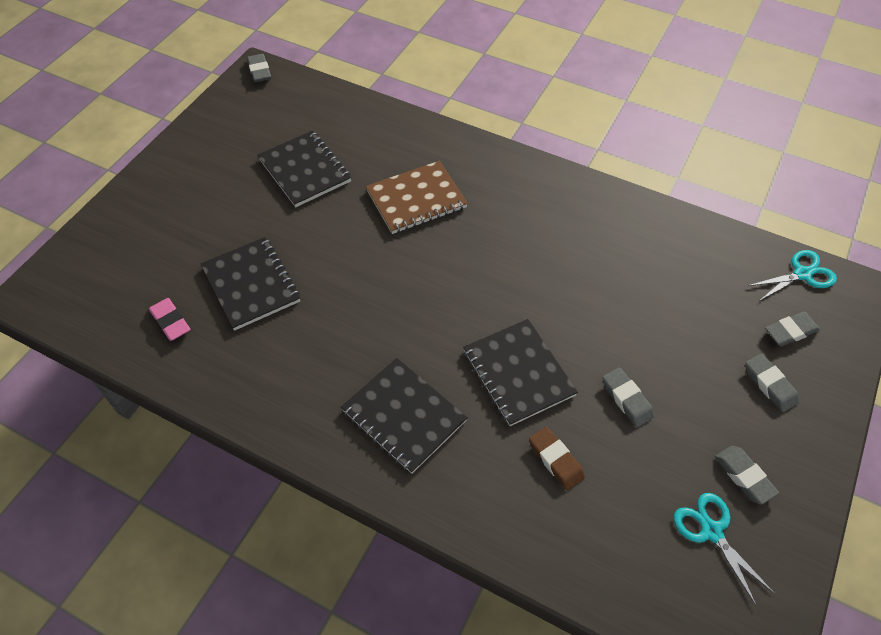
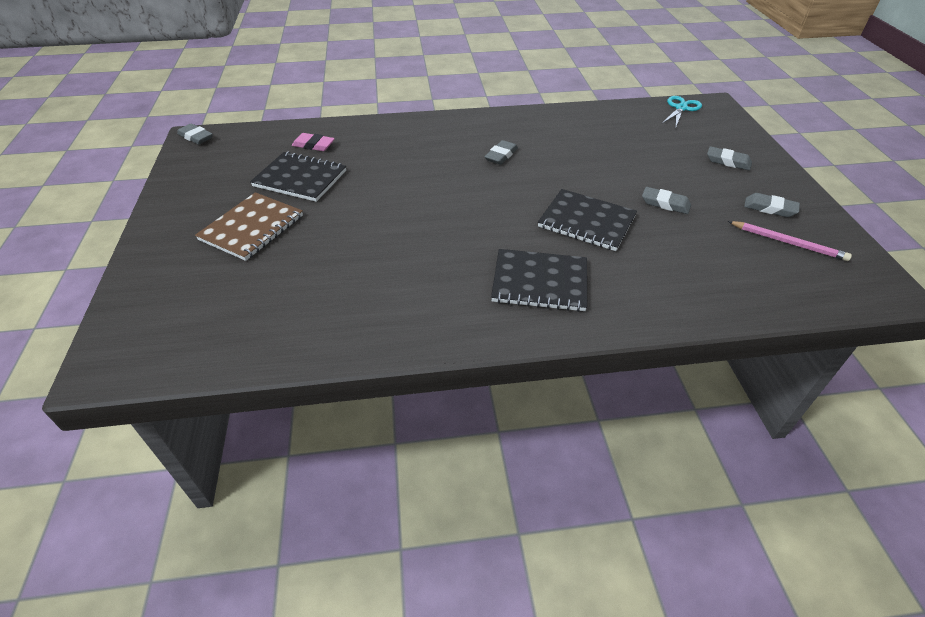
camera: 35 degrees left, 10 degrees down
(170, 322) = (279, 318): pink eraser -> pink eraser (313, 145)
(251, 284) = (329, 262): black notebook -> none
(416, 199) = (408, 162): brown notebook -> brown notebook (252, 228)
(556, 460) = (664, 254): brown eraser -> none
(711, 531) = (788, 242): turquoise scissors -> pink pencil
(790, 331) = (707, 134): grey eraser -> grey eraser (501, 155)

